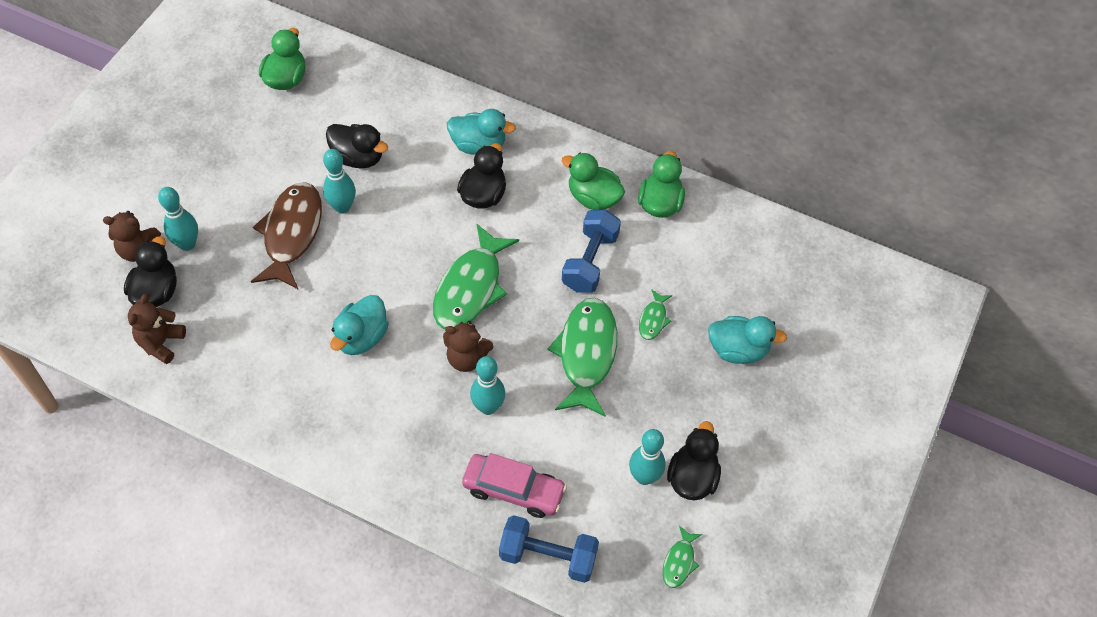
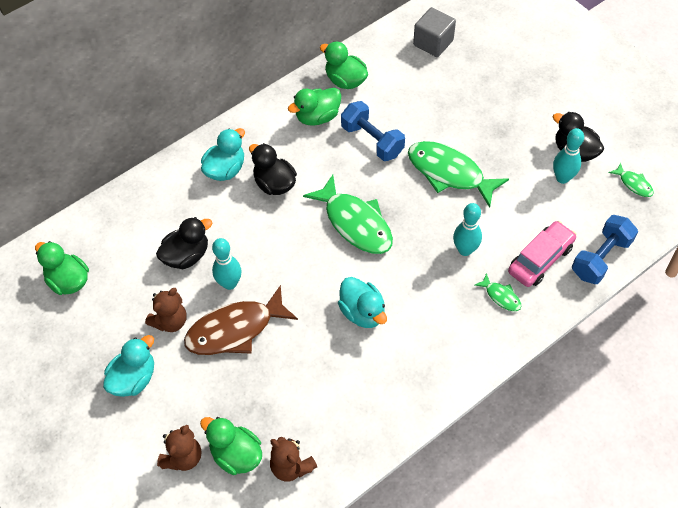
camera: 60 degrees left, 0 degrees up
(156, 291) = (236, 454): black duck -> green duck
(187, 244) = (200, 414): turquoise bowling pin -> none
(291, 234) = (235, 329): brown fish -> brown fish turned 60 degrees counterclockwise
(466, 358) = (416, 248): brown teddy bear -> brown teddy bear (170, 321)
(653, 319) = (440, 123): green fish -> green fish (501, 296)
(738, 350) = (488, 86): turquoise duck -> turquoise duck (134, 378)
(770, 268) = (433, 43): none -> grey cube

